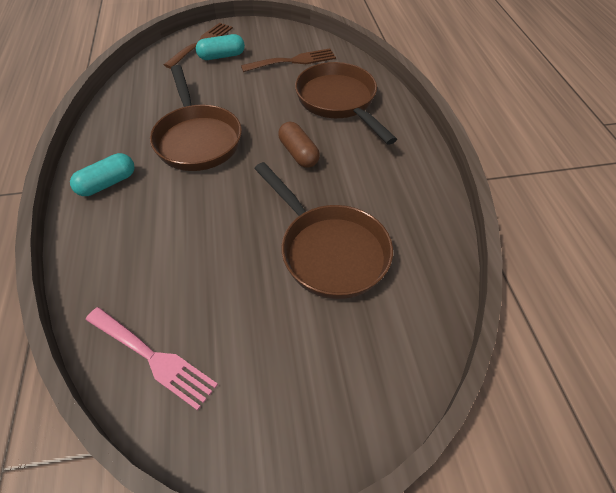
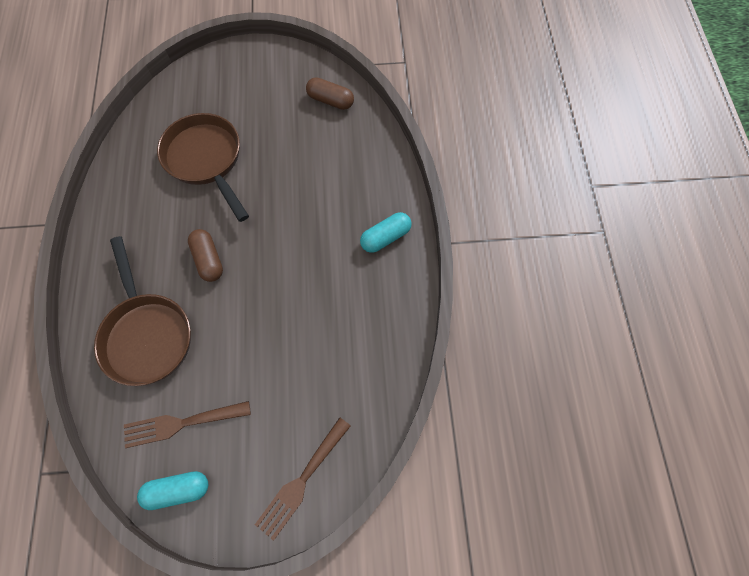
camera: 175 degrees left, 15 degrees up
(153, 358) = (330, 100): pink fork -> brown capsule
(197, 139) = (305, 287): brown pan -> none
(221, 56) = (274, 444): turquoise capsule -> turquoise capsule (178, 490)

